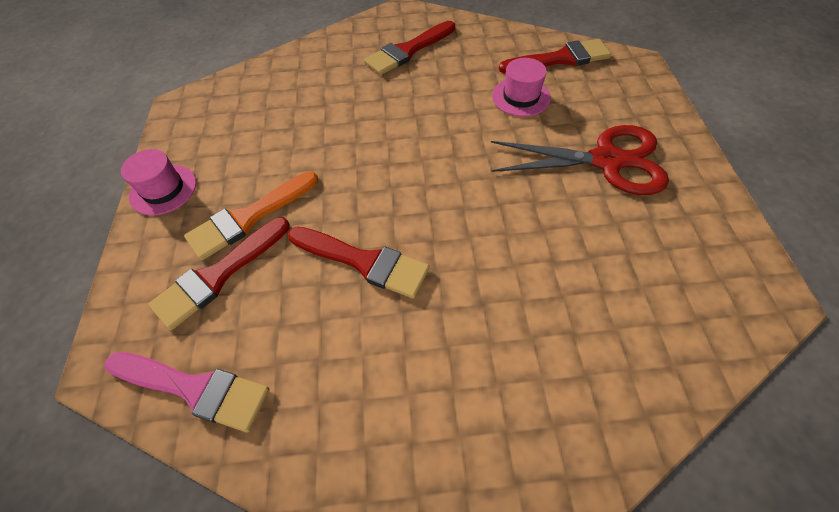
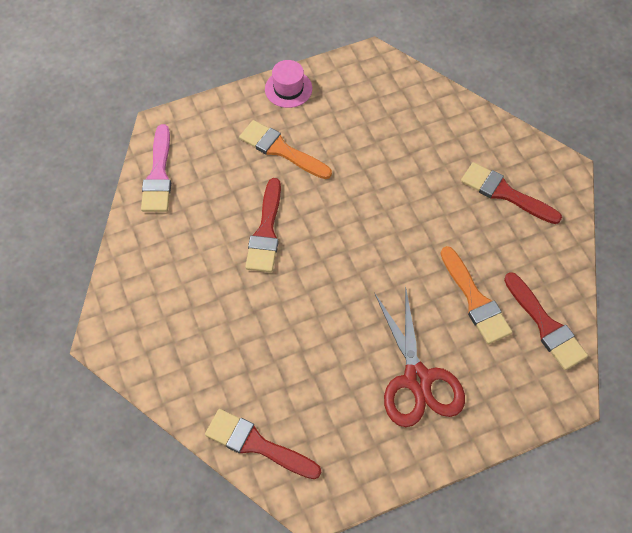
camera: 70 degrees right, 5 degrees up
(219, 275) = (232, 153): red brush -> red brush (257, 444)
(521, 97) = (475, 300): pink hat -> orange brush

